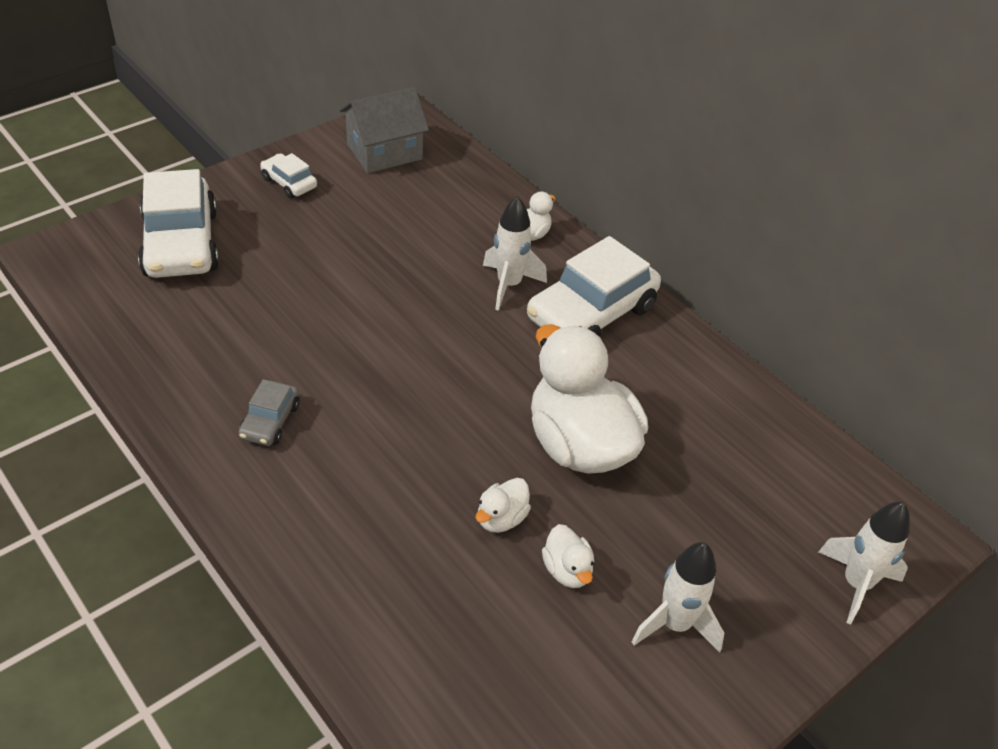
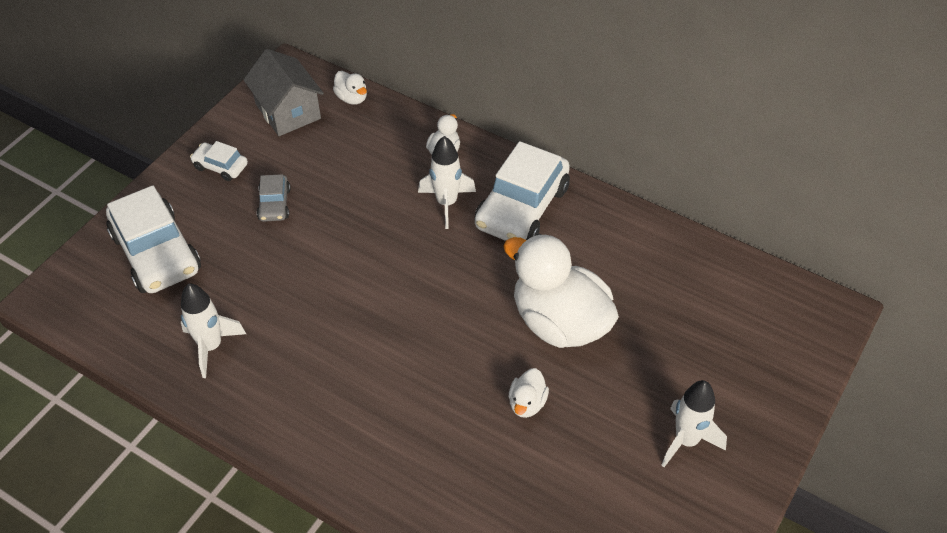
camera: 15 degrees left, 5 degrees up
(270, 421) = (311, 385): grey car -> grey car (274, 204)
(384, 152) = (288, 111): grey house -> grey house turned 75 degrees counterclockwise
(567, 570) = (593, 427): white duck -> white duck (352, 98)
(856, 584) = (800, 364): white rocket -> white rocket (211, 347)

